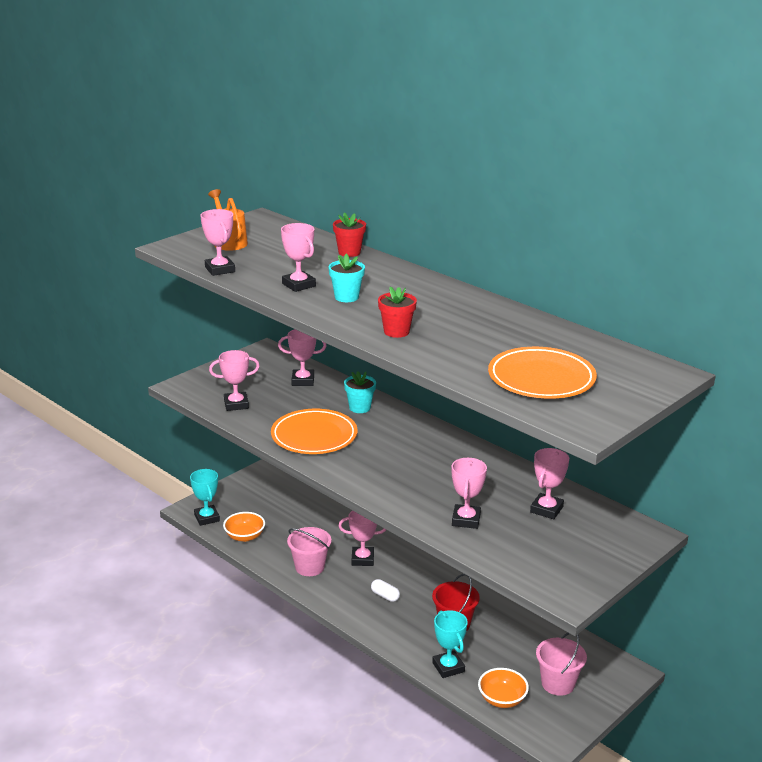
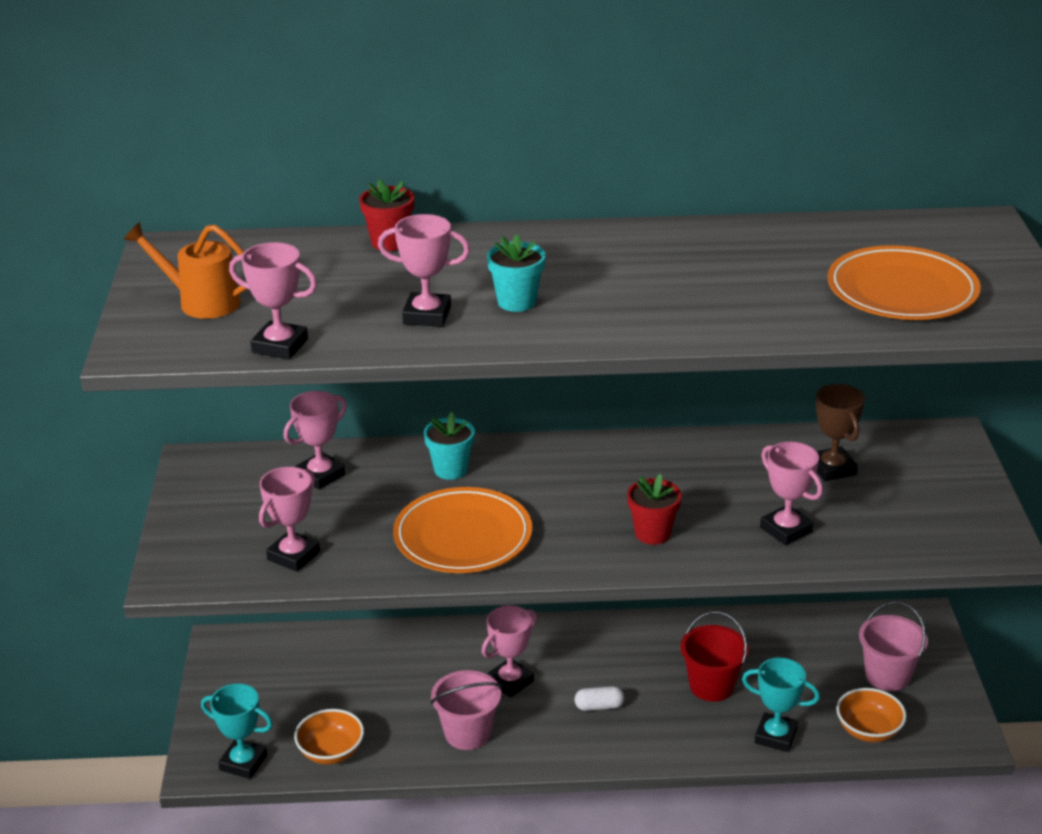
camera: 45 degrees left, 5 degrees up
(396, 332) = (663, 315): red flower pot -> red flower pot (652, 533)
(546, 509) = (832, 468): pink trophy -> brown trophy

